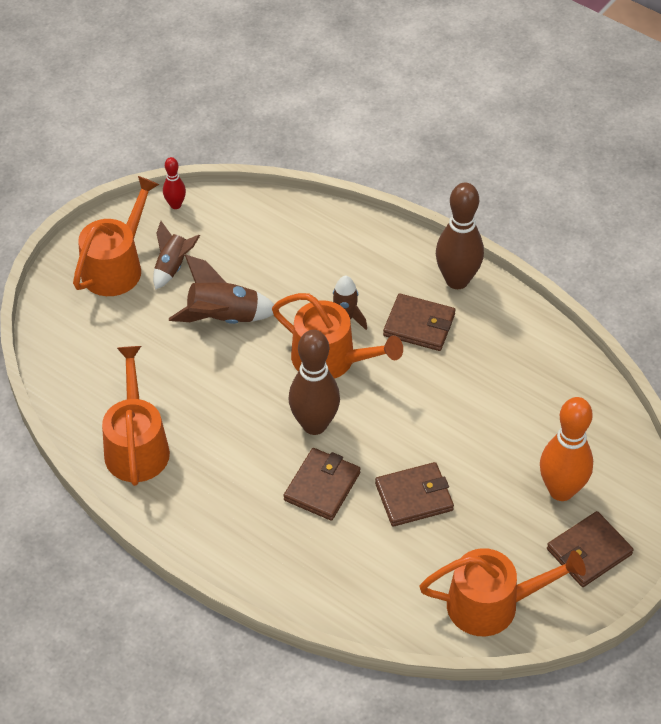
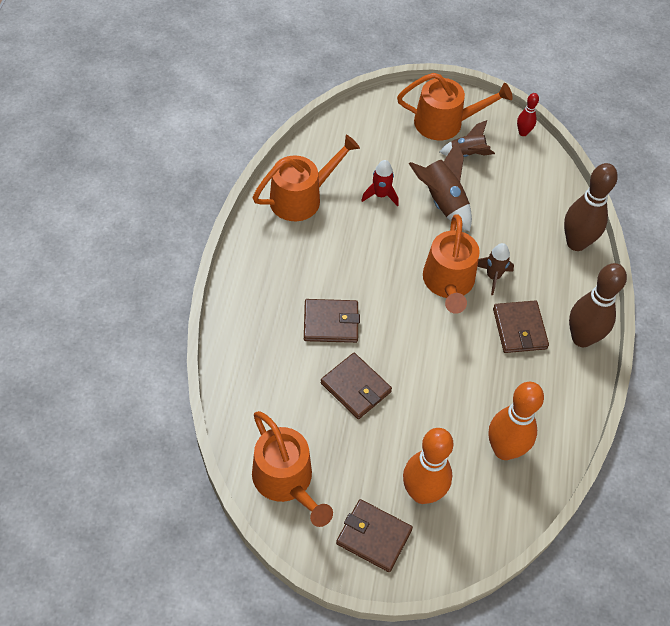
camera: 60 degrees right, 5 degrees up
(179, 369) = (380, 195): none -> red rocket
(314, 424) = (383, 296): brown bowling pin -> brown bowling pin (576, 243)
(547, 401) = (504, 450): none -> orange bowling pin

